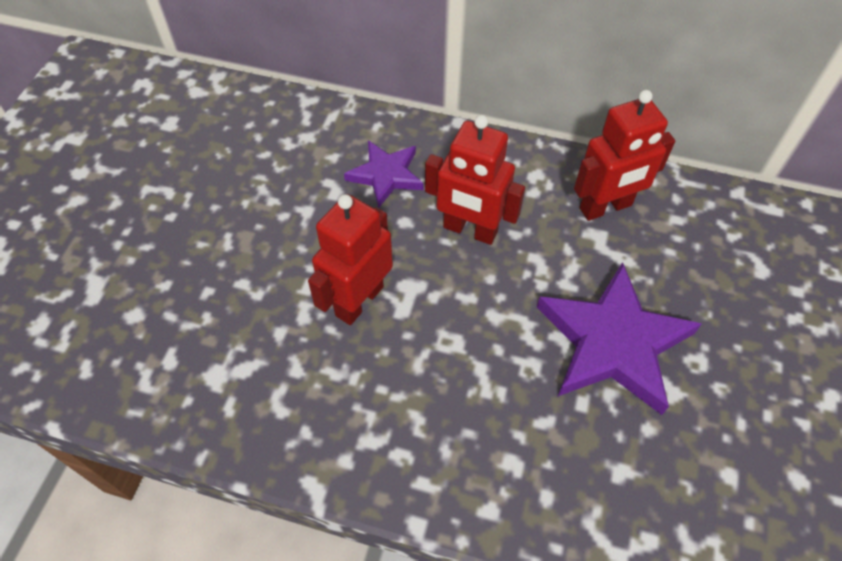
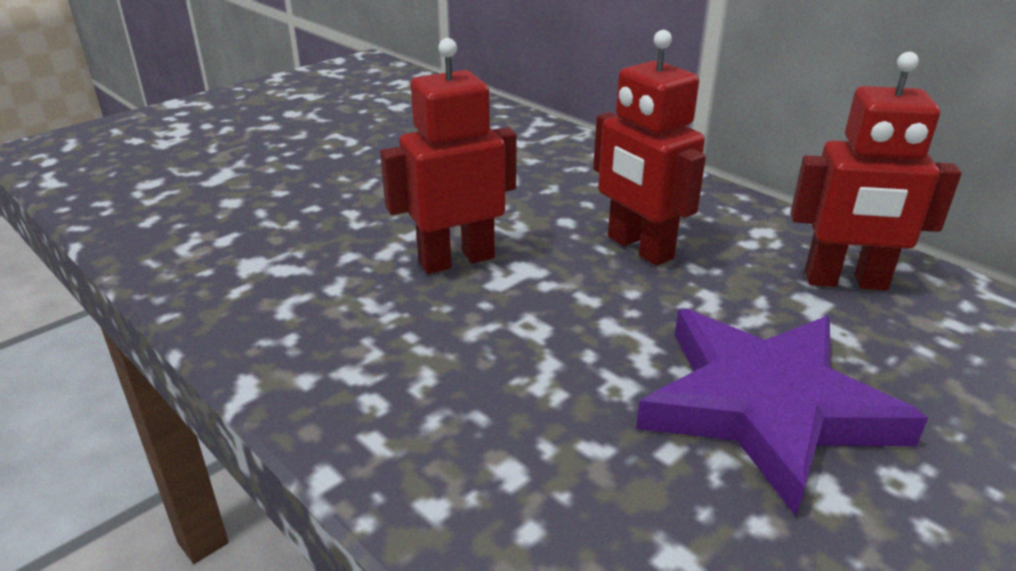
camera: 30 degrees right, 25 degrees down
(386, 175) = (576, 184): purple star -> none

